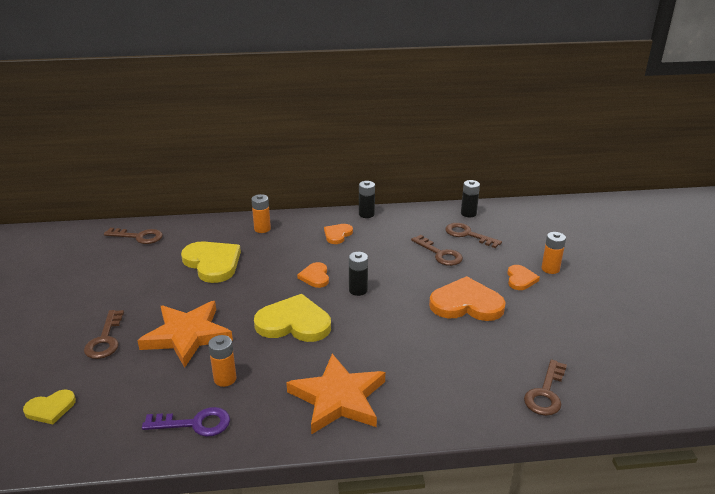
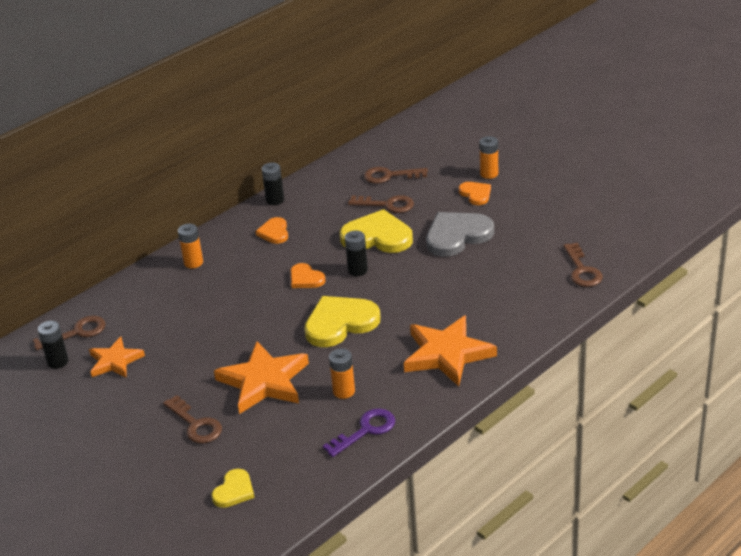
camera: 35 degrees left, 5 degrees up
(130, 266) = (115, 361): none -> orange star
(212, 263) = (193, 316): yellow heart -> yellow heart (377, 236)
(466, 304) = (457, 236): orange heart -> grey heart
(468, 213) = (367, 155): black battery -> black battery (58, 362)

